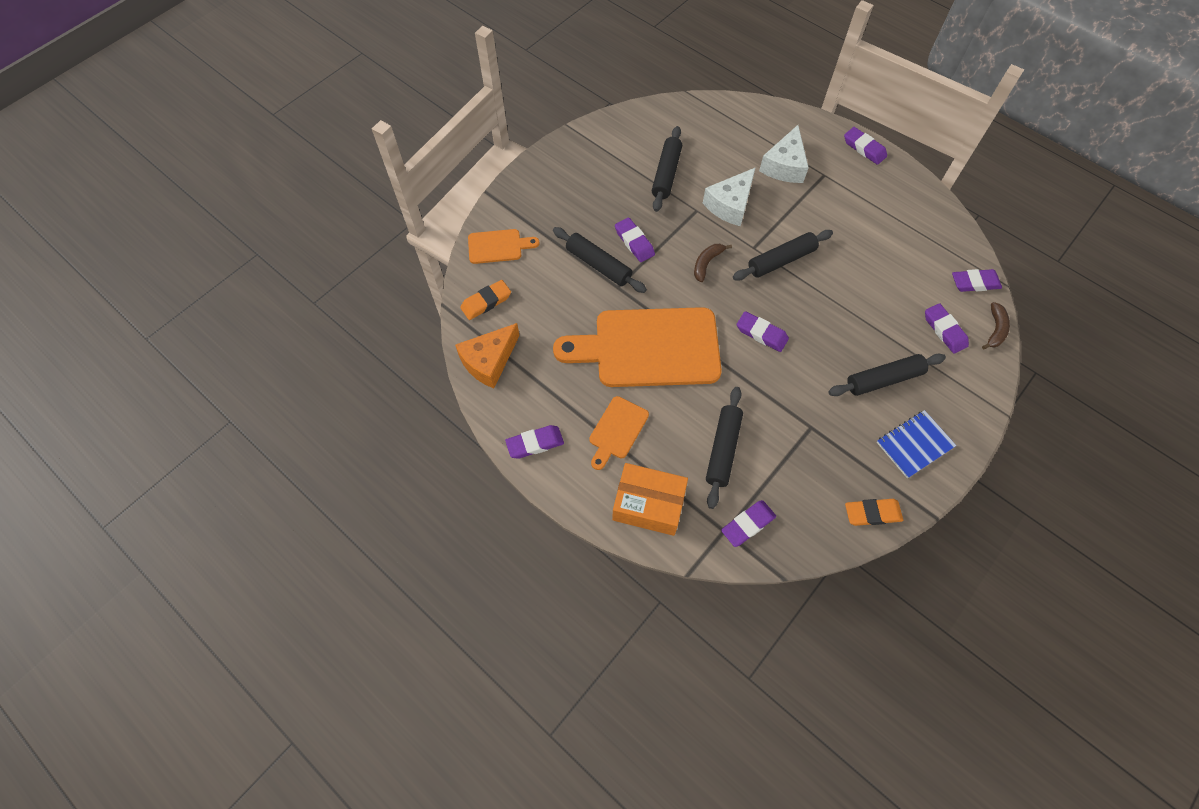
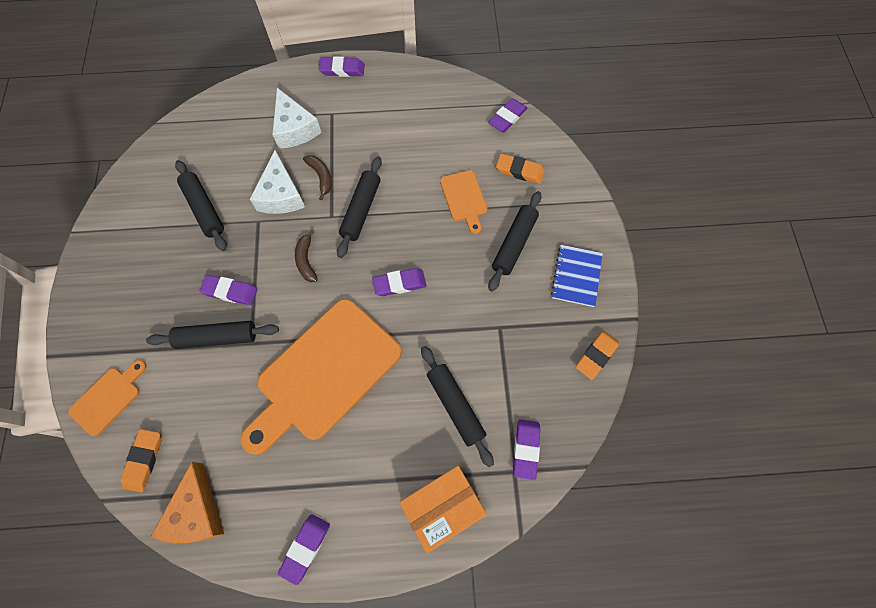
camera: 45 degrees left, 5 degrees up
(617, 430) = (362, 469): orange cutting board -> orange cutting board (464, 198)
(944, 330) = (519, 171): purple eraser -> orange eraser
(995, 330) = (550, 143): brown banana -> brown banana (321, 177)

